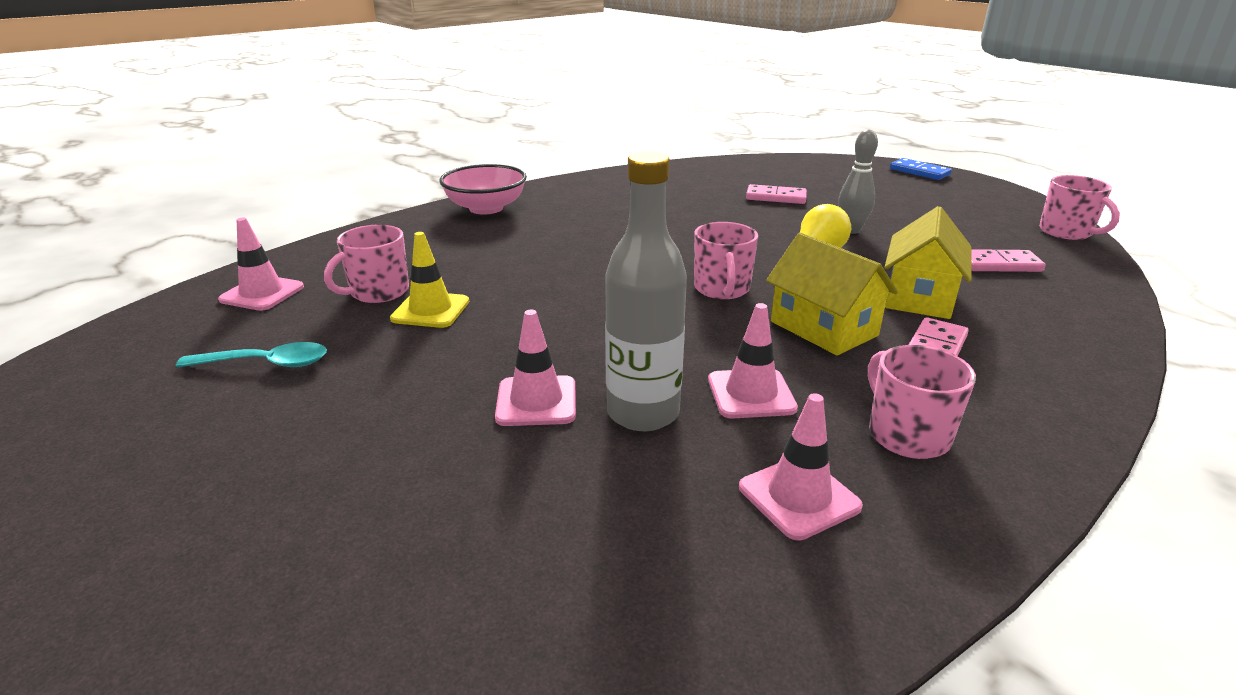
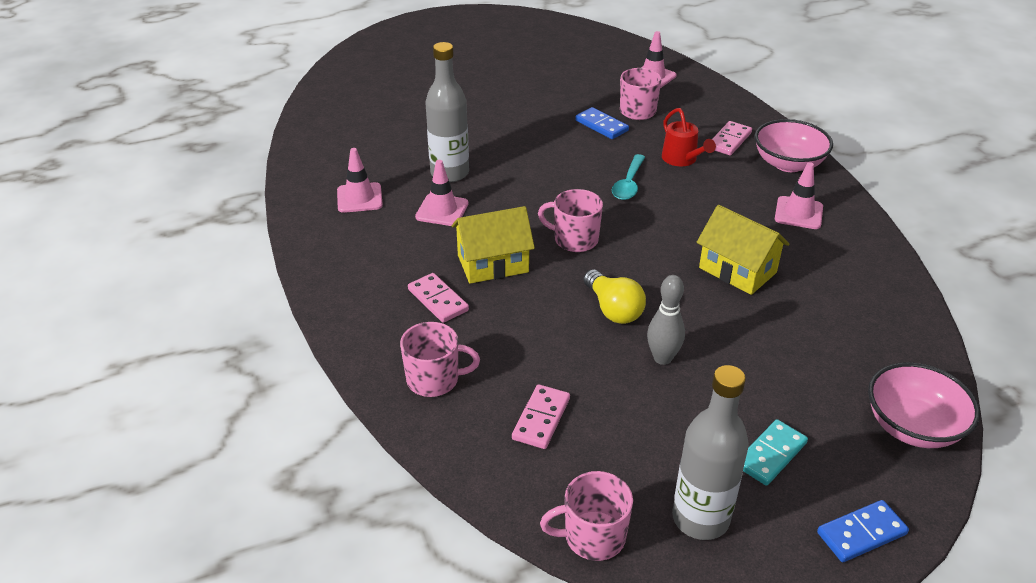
camera: 110 degrees right, 10 degrees up
(266, 363) = (565, 80): turquoise spoon -> turquoise spoon (628, 184)
(430, 310) = (601, 125): yellow traffic cone -> blue domino
(503, 253) = (682, 159): none -> red watering can
(536, 401) = (481, 146): pink traffic cone -> pink traffic cone (798, 213)
(776, 197) = (777, 344): pink domino -> pink domino (729, 140)
(808, 164) = (913, 426): none -> pink bowl
(895, 193) = (770, 454): none -> turquoise domino
(907, 434) = (372, 247): pink mug -> pink mug (434, 380)
(919, 297) = (510, 332): yellow house -> yellow house (737, 270)
(987, 206) = (700, 518): none -> grey bottle

